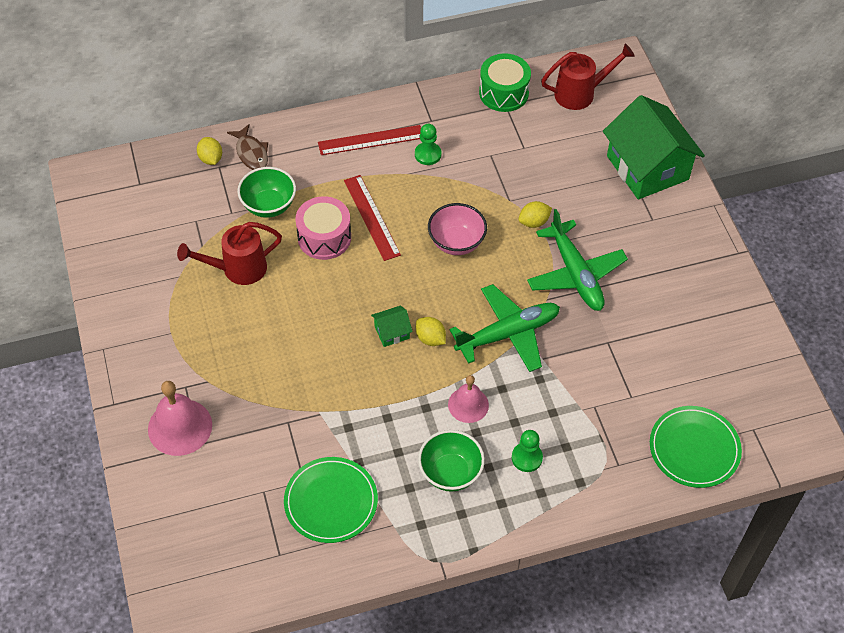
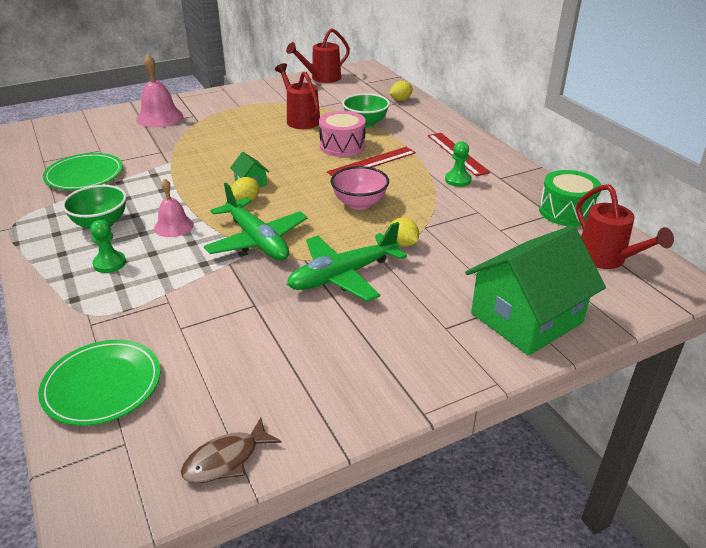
camera: 80 degrees right, 20 degrees down
(105, 229) = (322, 78): none -> red watering can
(251, 153) = (414, 112): brown fish -> brown fish (226, 459)

